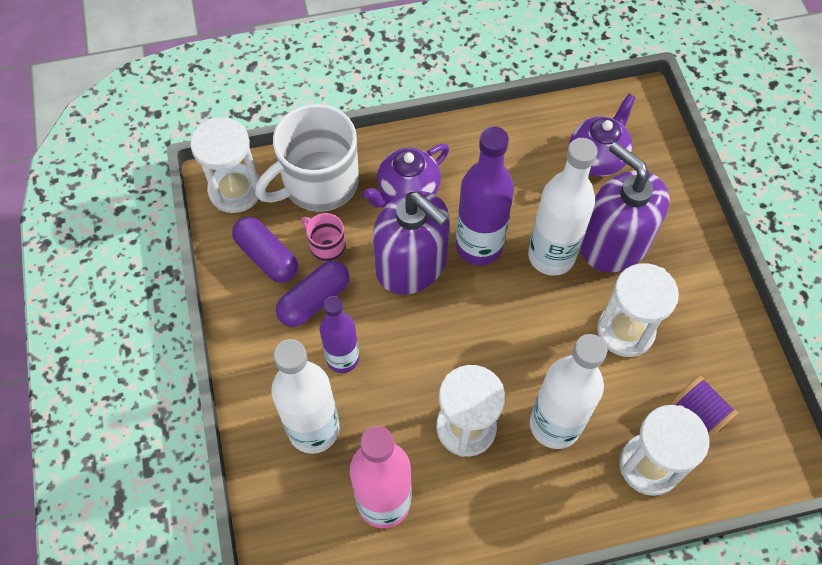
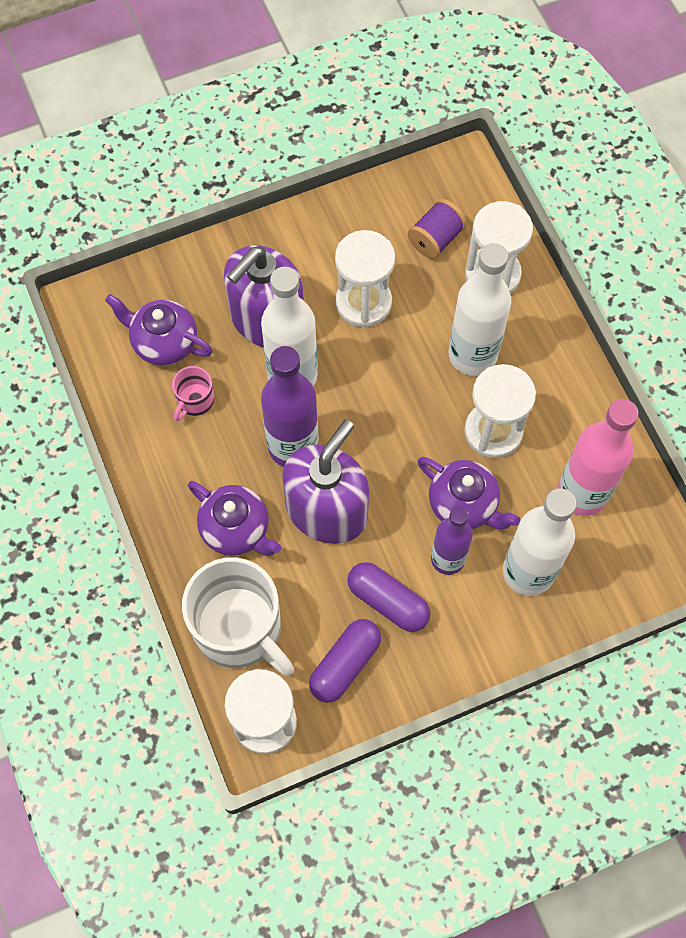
camera: 100 degrees left, 5 degrees up
(326, 246) = (320, 602): pink mug -> pink mug (195, 400)
(393, 383) = (464, 505): none -> purple teapot

